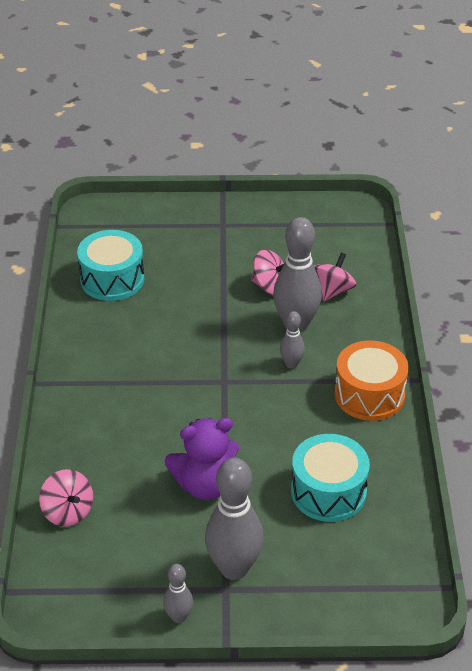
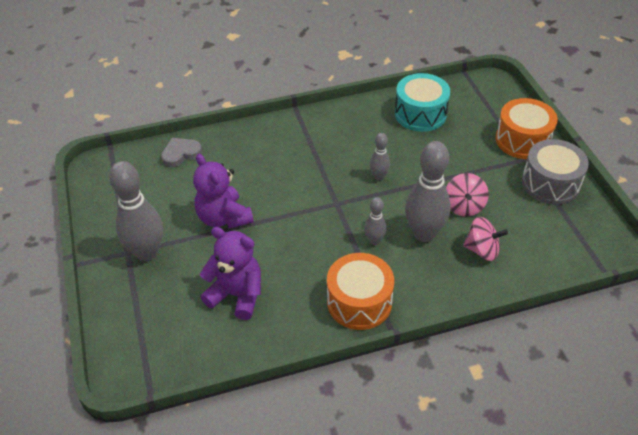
camera: 75 degrees right, 5 degrees up
(68, 512) = (181, 154): pink spinning top -> grey heart
(179, 617) = (99, 232): grey bowling pin -> grey bowling pin (379, 176)
(194, 218) = (522, 140): none -> orange drum
(264, 219) = (550, 183): none -> grey drum
(328, 491) = (237, 295): turquoise drum -> purple teddy bear

